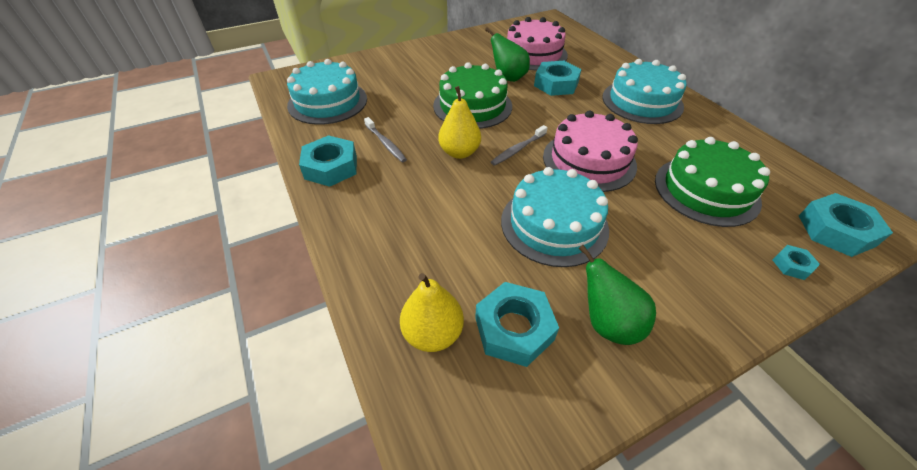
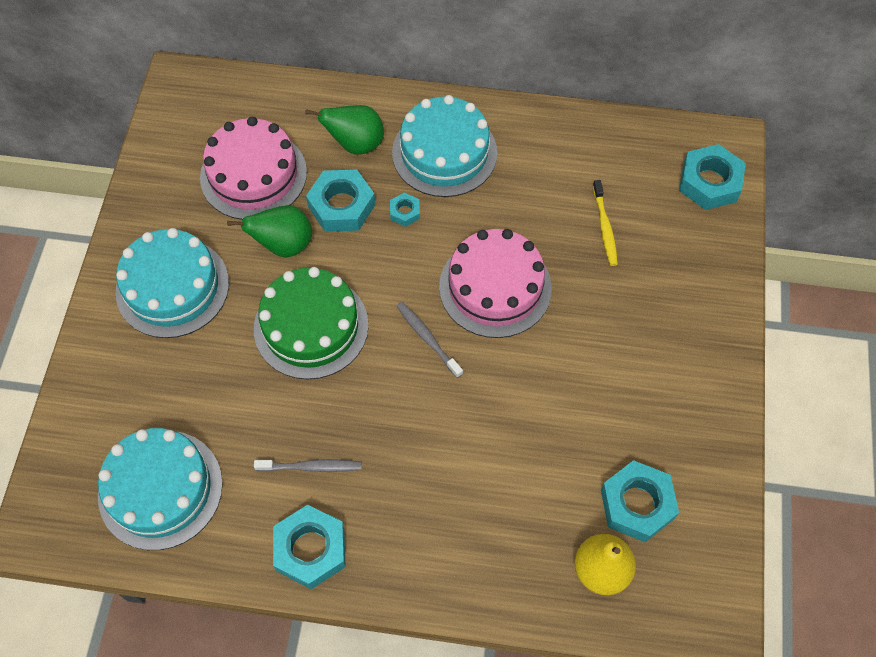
camera: 55 degrees left, 15 degrees up
(459, 152) = (388, 399): yellow pear -> none
(518, 149) = (427, 338): grey toothbrush -> grey toothbrush turned 150 degrees clockwise
(554, 224) = (554, 388): turquoise cake -> turquoise cake (172, 287)
(607, 323) = (676, 431): green pear -> green pear (355, 144)
(706, 190) = (604, 227): green cake -> yellow toothbrush
(792, 265) = (715, 250): turquoise nut -> turquoise nut (405, 212)

